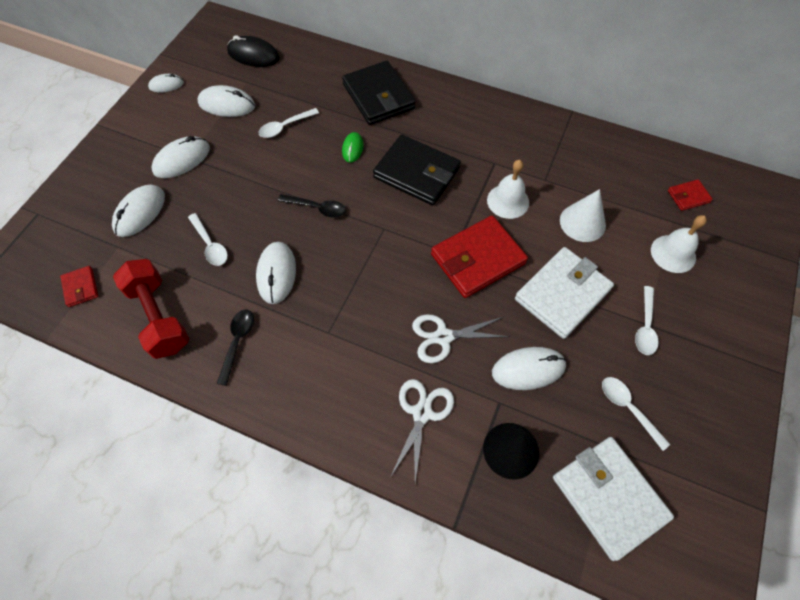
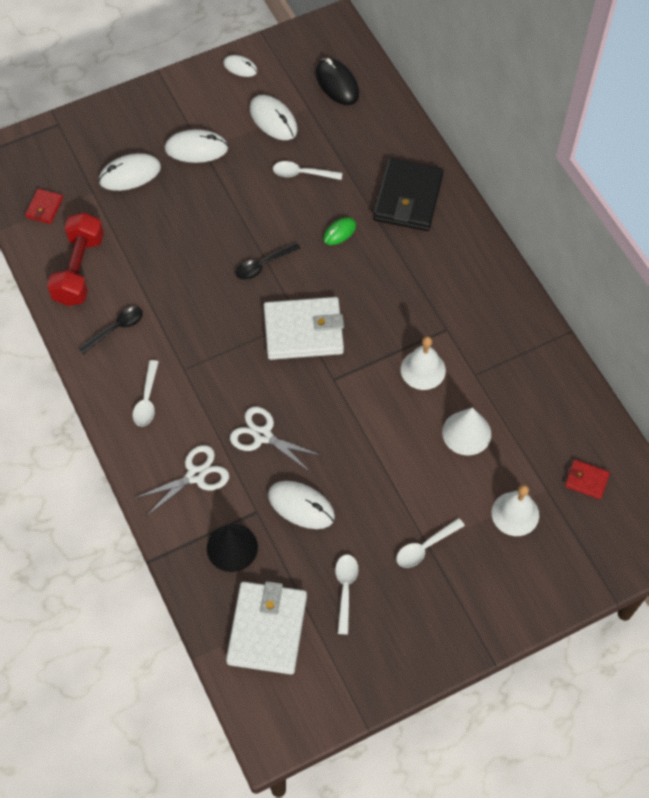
camera: 40 degrees right, 0 degrees up
(210, 245) = (158, 238): white spoon -> white spoon (147, 399)
(276, 274) = (186, 297): white mouse -> none
(317, 208) = (263, 265): black spoon -> black spoon turned 90 degrees clockwise
(416, 173) = (371, 291): black wallet -> none
(477, 259) = (348, 398): red wallet -> none
(562, 294) = (386, 474): white wallet -> white wallet (303, 331)

